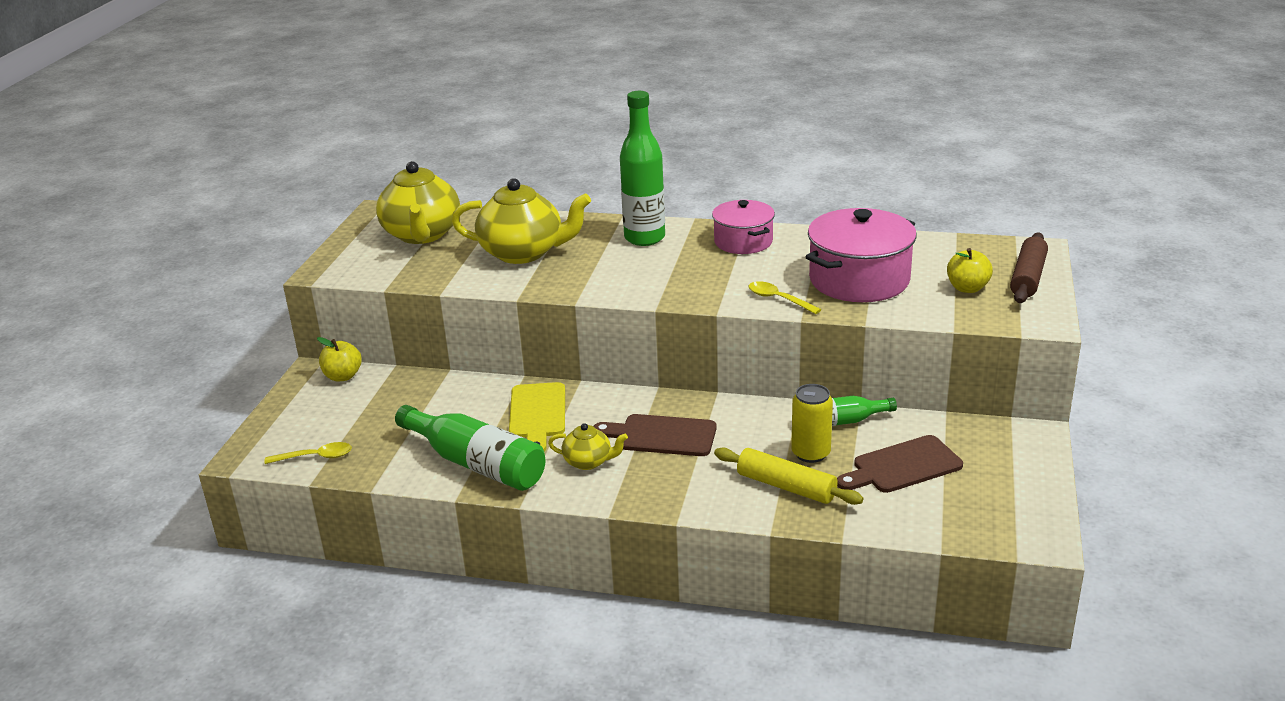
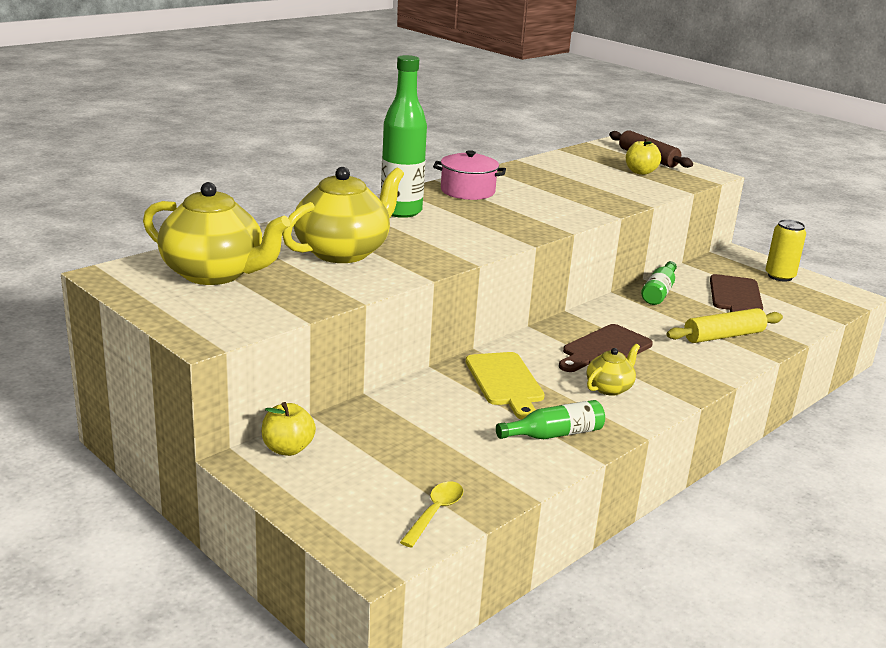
camera: 60 degrees left, 5 degrees down
(476, 464) = (554, 434): green bottle -> green bottle, size x0.59
(537, 414) = (505, 382): yellow cutting board -> yellow cutting board turned 45 degrees clockwise
(778, 299) = (579, 212): yellow spoon -> none
(810, 453) = (689, 314): yellow can -> yellow can (780, 276)
(859, 280) = (585, 187): pink pot -> none

